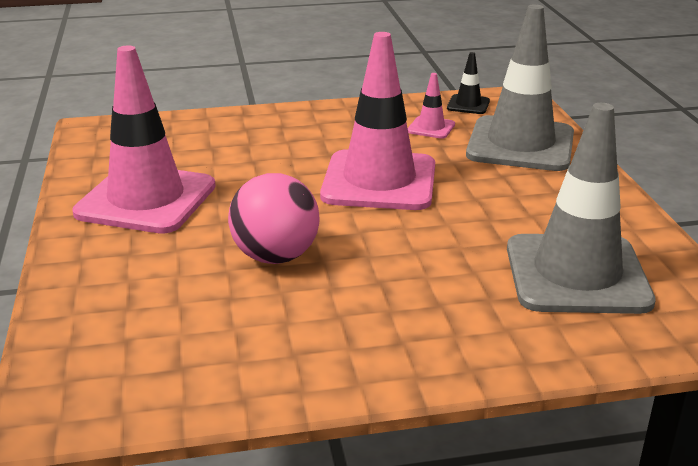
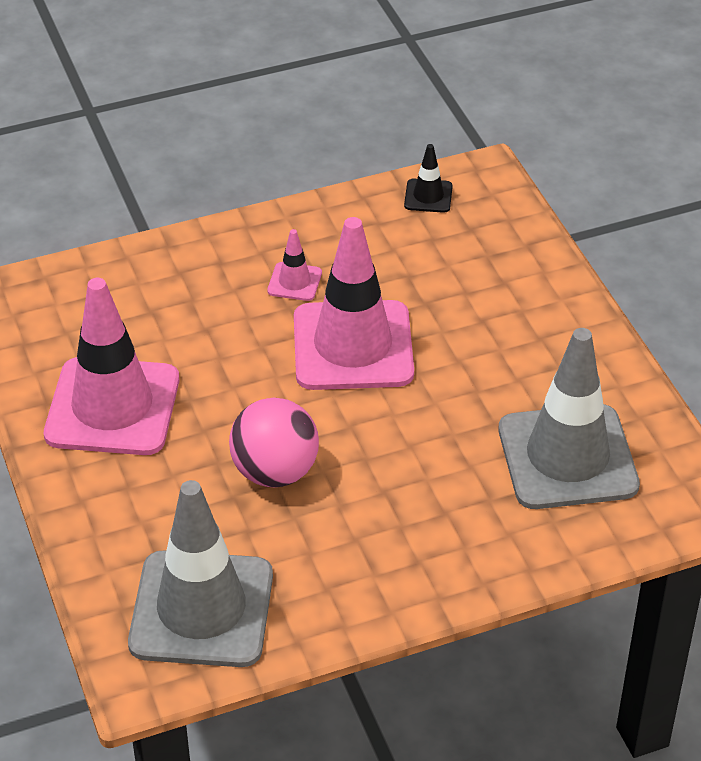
camera: 10 degrees left, 15 degrees up
(431, 128) = (392, 246): pink traffic cone -> pink traffic cone (294, 282)
(520, 144) = (496, 264): grey traffic cone -> grey traffic cone (201, 609)

